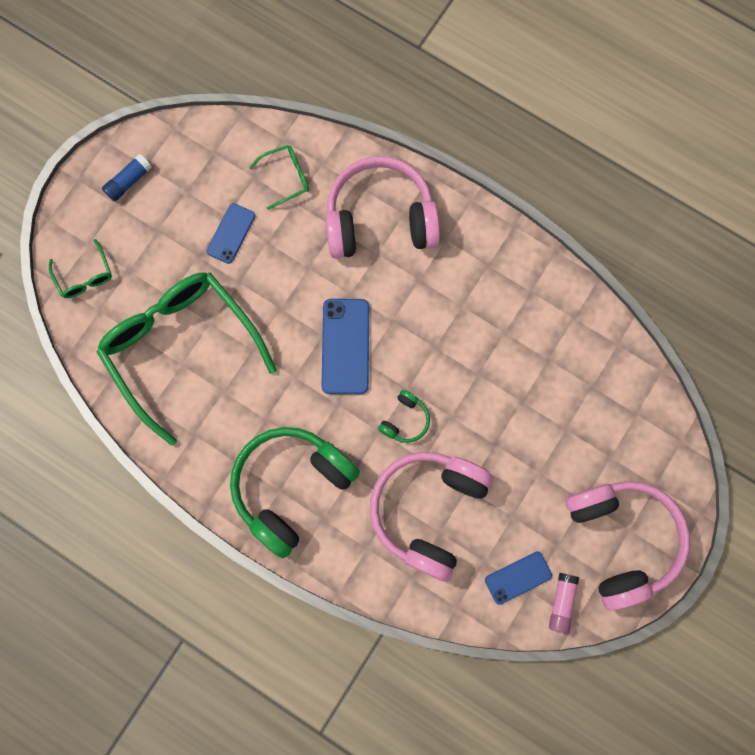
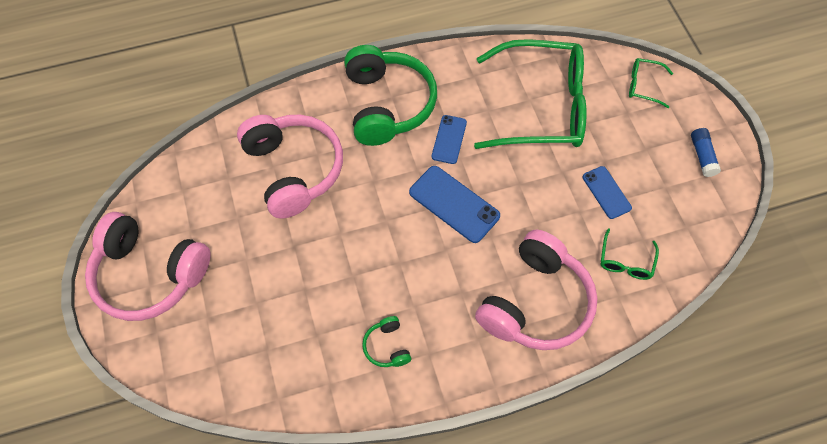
camera: 130 degrees right, 15 degrees down
(405, 420) = (366, 202): green headphones -> green headphones (387, 346)
(518, 577) = (198, 189): blue phone -> blue phone (449, 139)
(561, 602) = (155, 203): pink glue stick -> none

